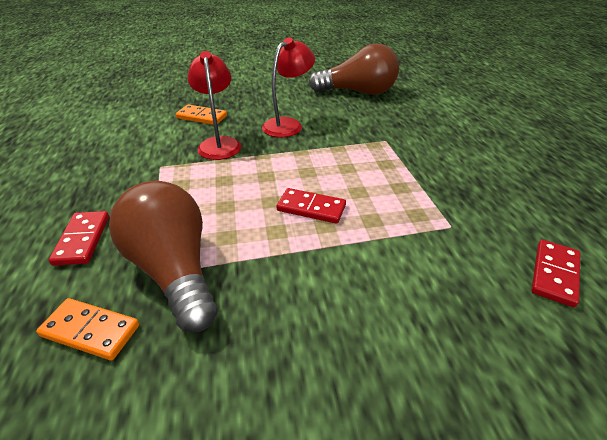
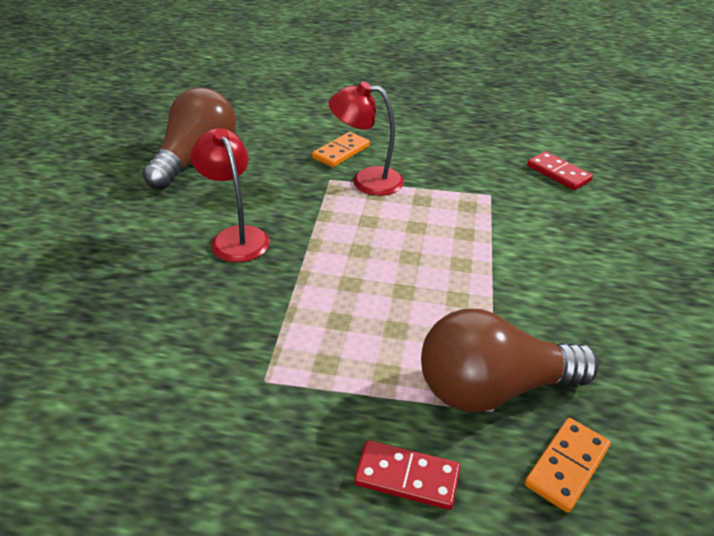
camera: 70 degrees left, 0 degrees up
(202, 117) = (139, 315): orange domino -> orange domino (341, 152)
(219, 143) = (240, 310): red lamp -> red lamp (366, 180)
(311, 208) = (428, 265): red domino -> none

